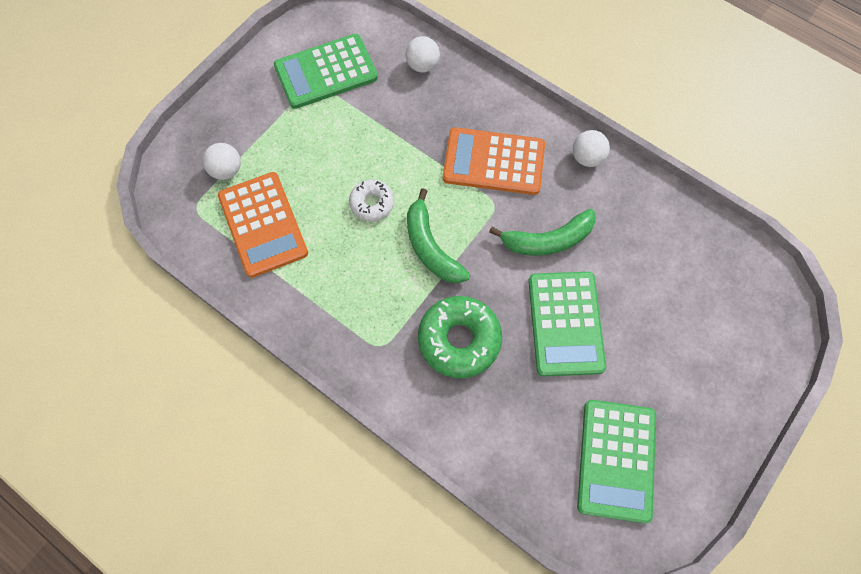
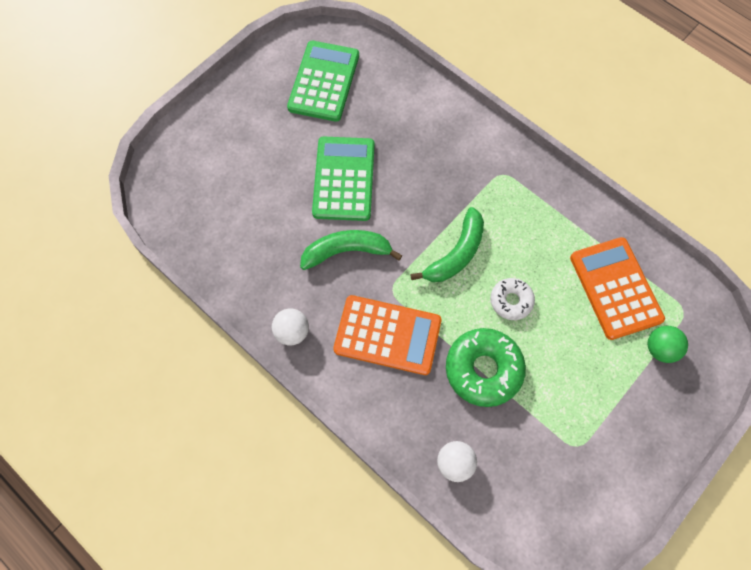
camera: 175 degrees left, 0 degrees up
(226, 170) = (660, 349): white ball -> green ball
(326, 72) = (565, 463): green calculator -> none
(430, 247) = (456, 254): green banana -> green banana turned 60 degrees clockwise
(459, 340) = (435, 173): green donut -> green donut (483, 369)

